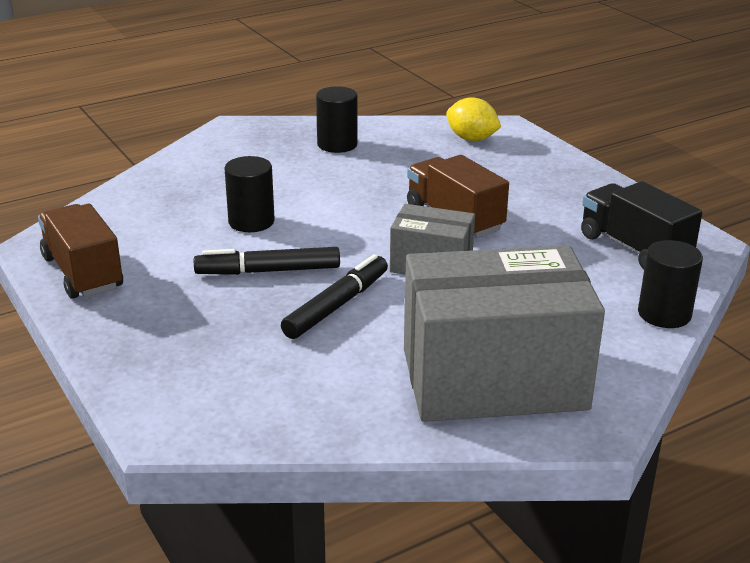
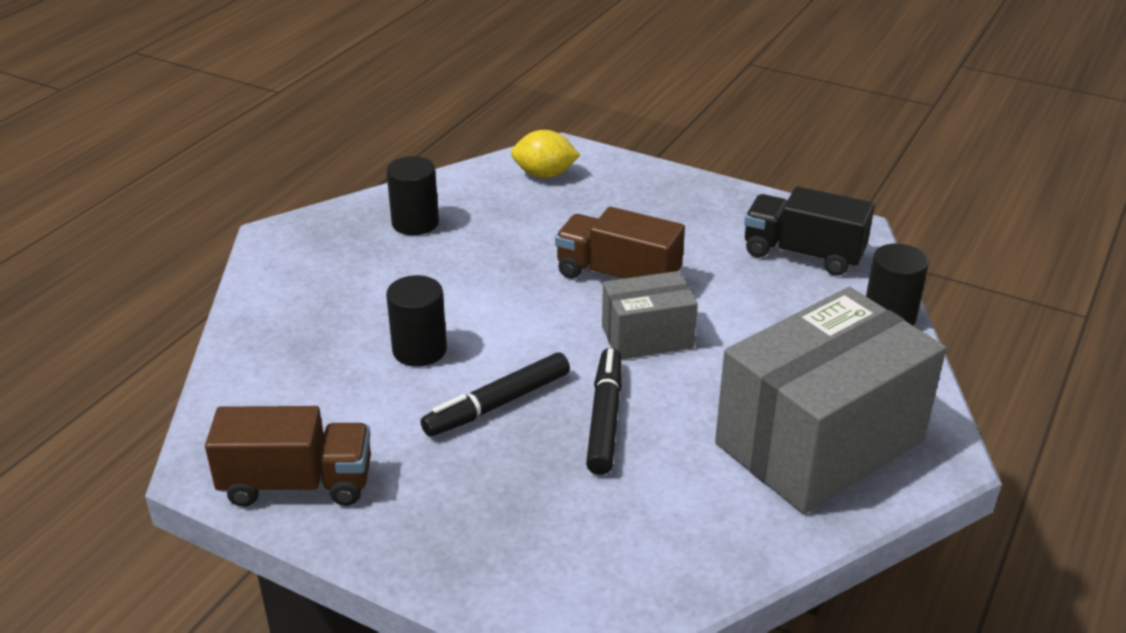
camera: 30 degrees left, 5 degrees up
(83, 273) = (297, 484): brown truck -> brown truck turned 150 degrees clockwise

